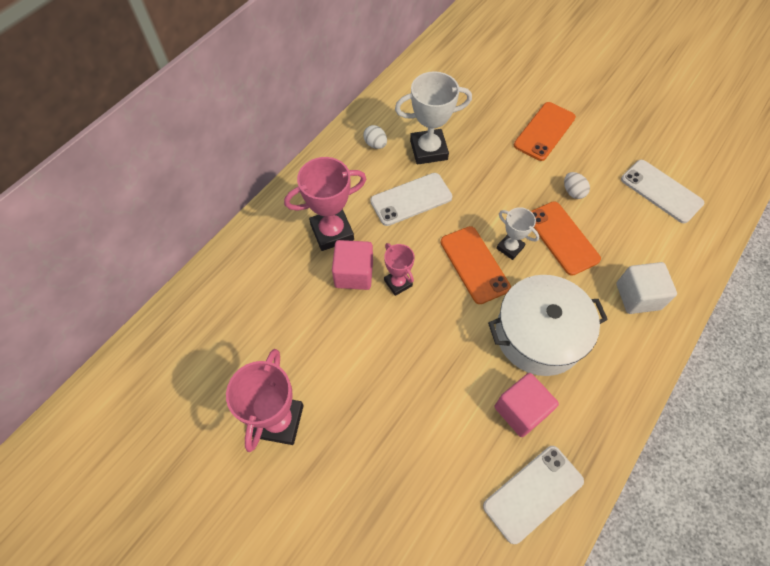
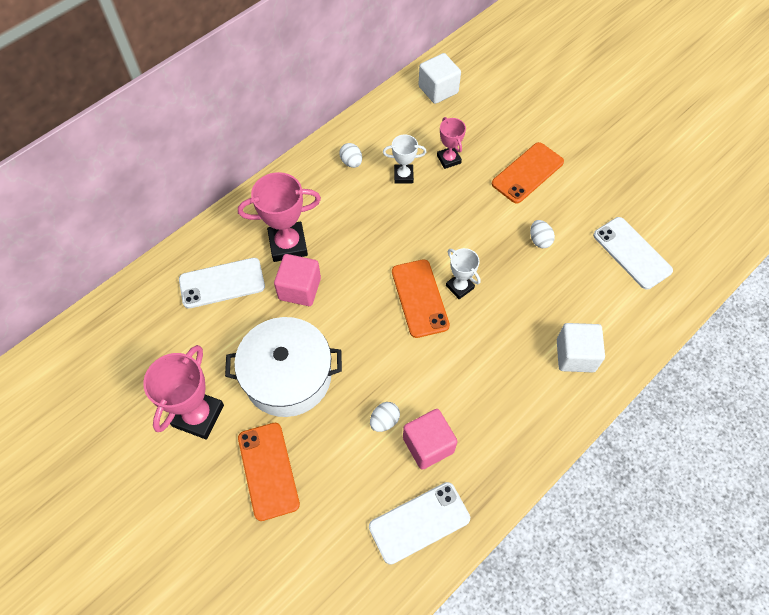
camera: 10 degrees right, 0 degrees up
(398, 283) = (340, 304): pink trophy -> pink trophy (449, 159)
(411, 199) = (373, 223): white phone -> white phone (222, 283)
(428, 150) = (403, 176): white trophy -> white trophy, size x0.58
(441, 67) = (438, 89): none -> white cube
(471, 393) = (384, 421): none -> white egg
(539, 334) = (465, 376): white pot -> white pot (287, 376)
(562, 238) = (515, 285): orange phone -> orange phone (268, 470)

